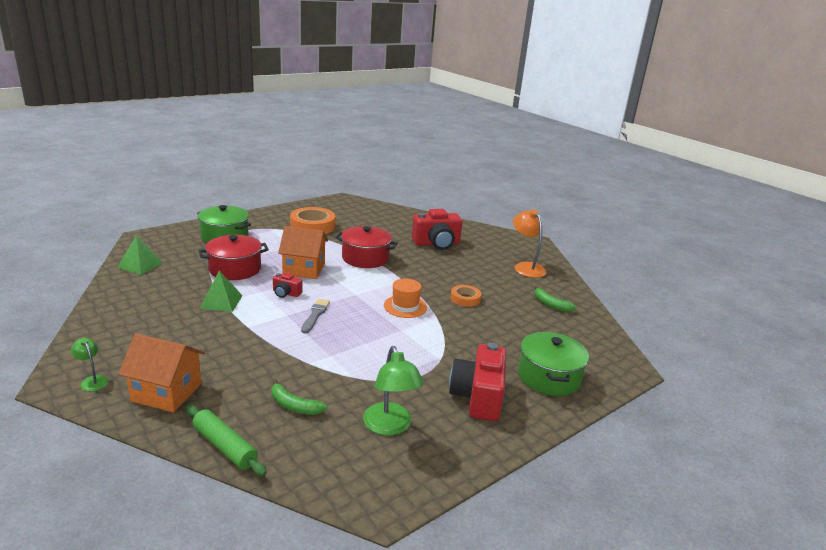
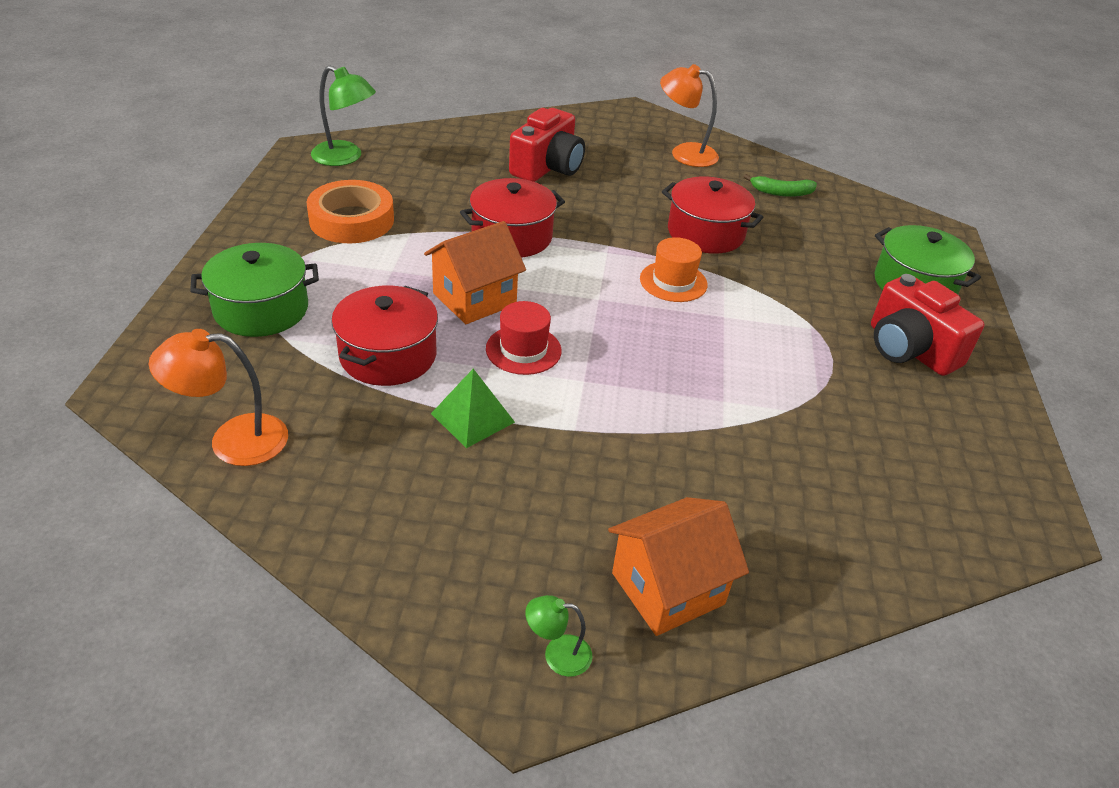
camera: 45 degrees left, 15 degrees up
(140, 265) = (233, 440): green pyramid -> orange lamp
(224, 446) = (842, 592): green rolling pin -> none
(286, 293) = (523, 350): red camera -> red hat
(294, 405) = (806, 489): green banana -> none
(315, 315) = (612, 358): grey brush -> none
(390, 426) = (911, 440): green lamp -> green lamp (345, 157)
(465, 299) = (705, 233): orange tape -> red pot

